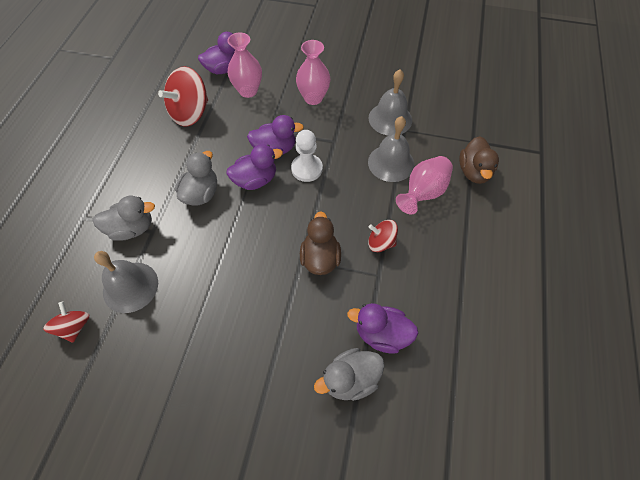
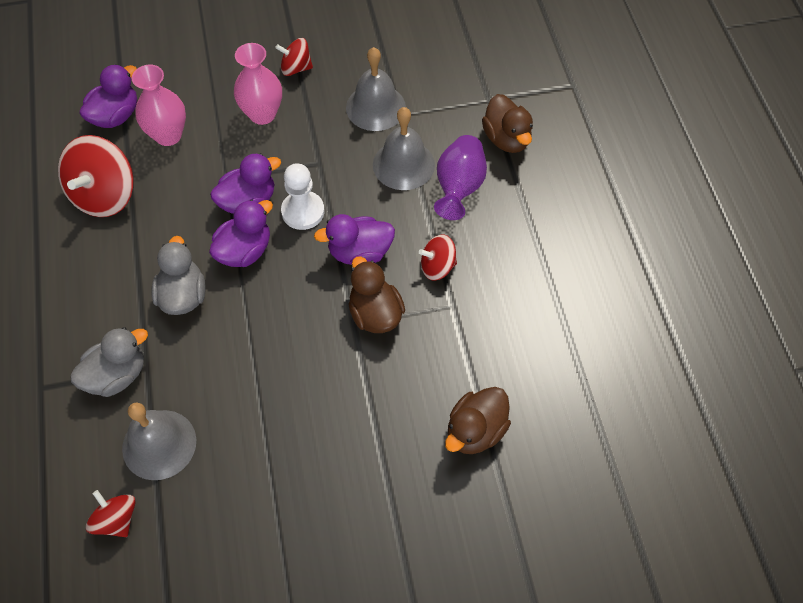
camera: 25 degrees left, 0 degrees up
(349, 77) = (296, 68): none -> red spinning top
(350, 379) = (475, 431): grey duck -> brown duck
(381, 334) = (486, 369): purple duck -> purple duck (359, 252)
(423, 193) = (459, 188): pink vase -> purple vase

